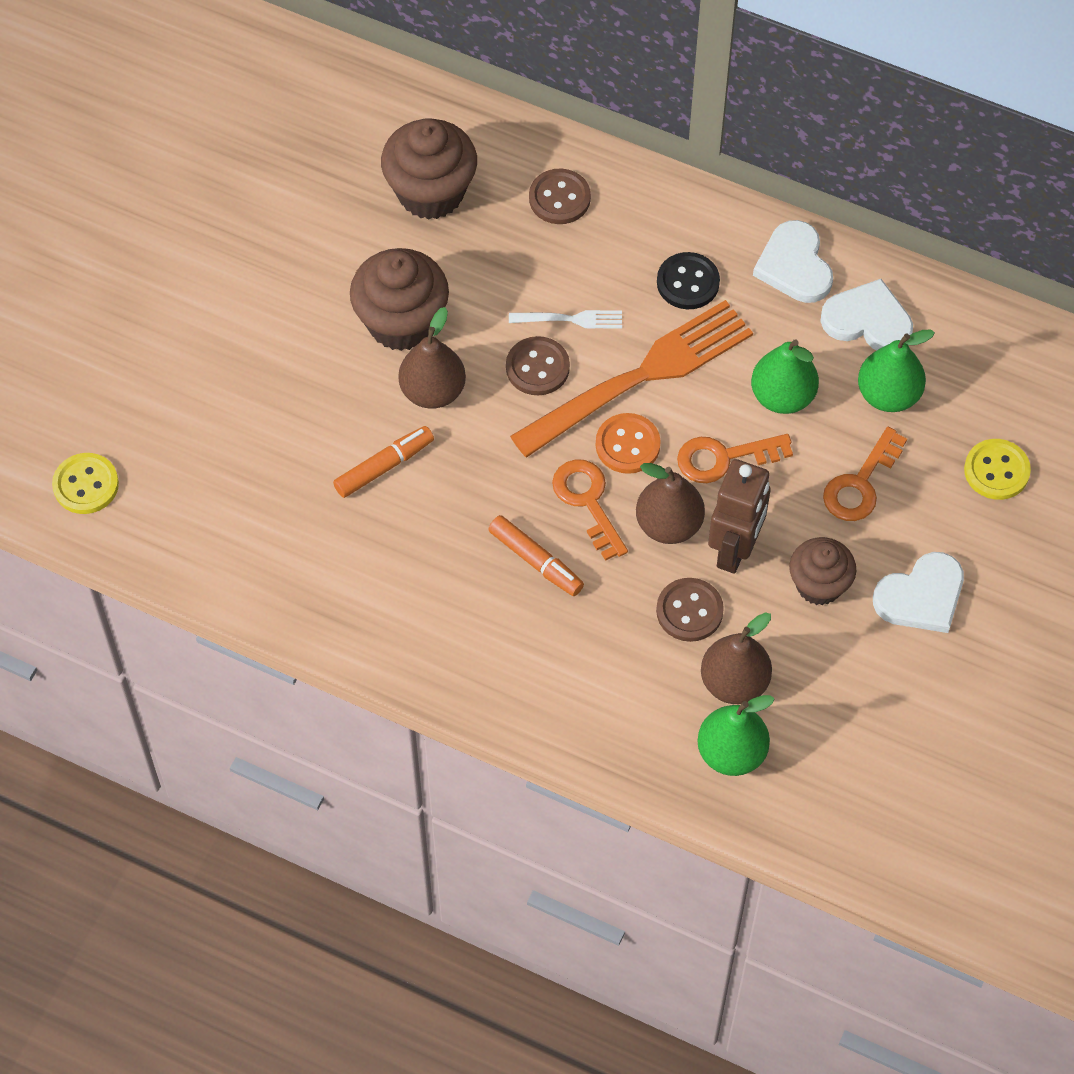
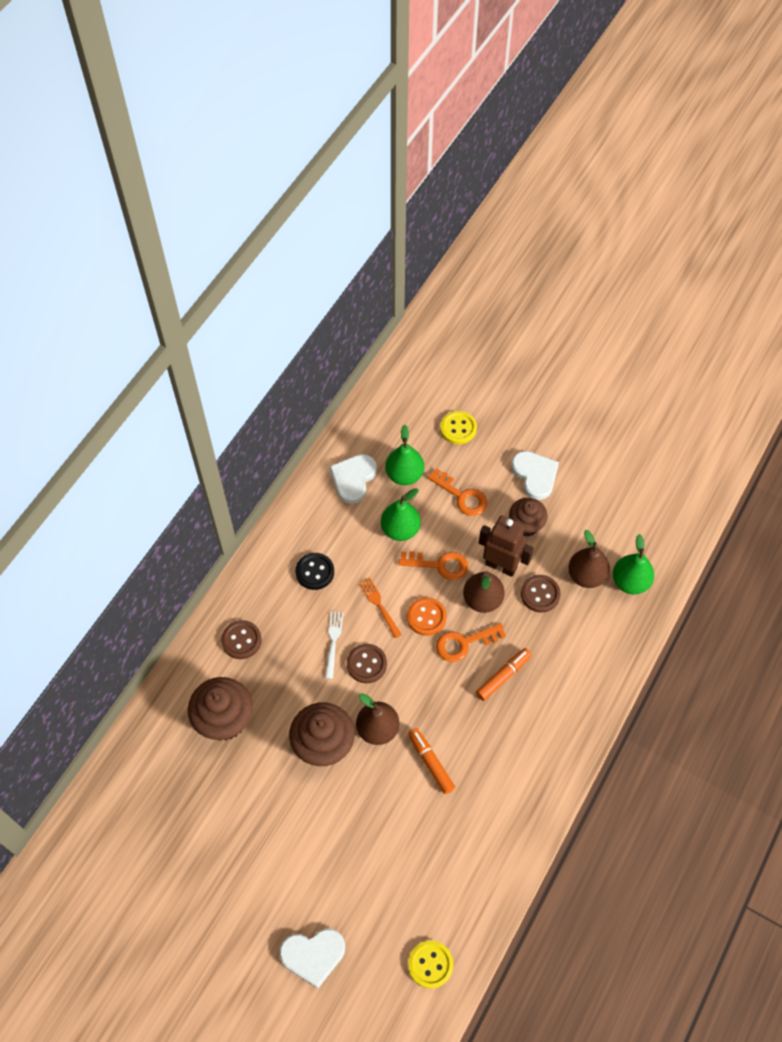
camera: 85 degrees left, 0 degrees up
(640, 377) = (379, 605): orange fork -> orange fork, size x0.42
(724, 458) = (439, 565): orange key -> orange key turned 75 degrees counterclockwise
(794, 266) = (310, 512): white heart -> white heart (313, 955)

